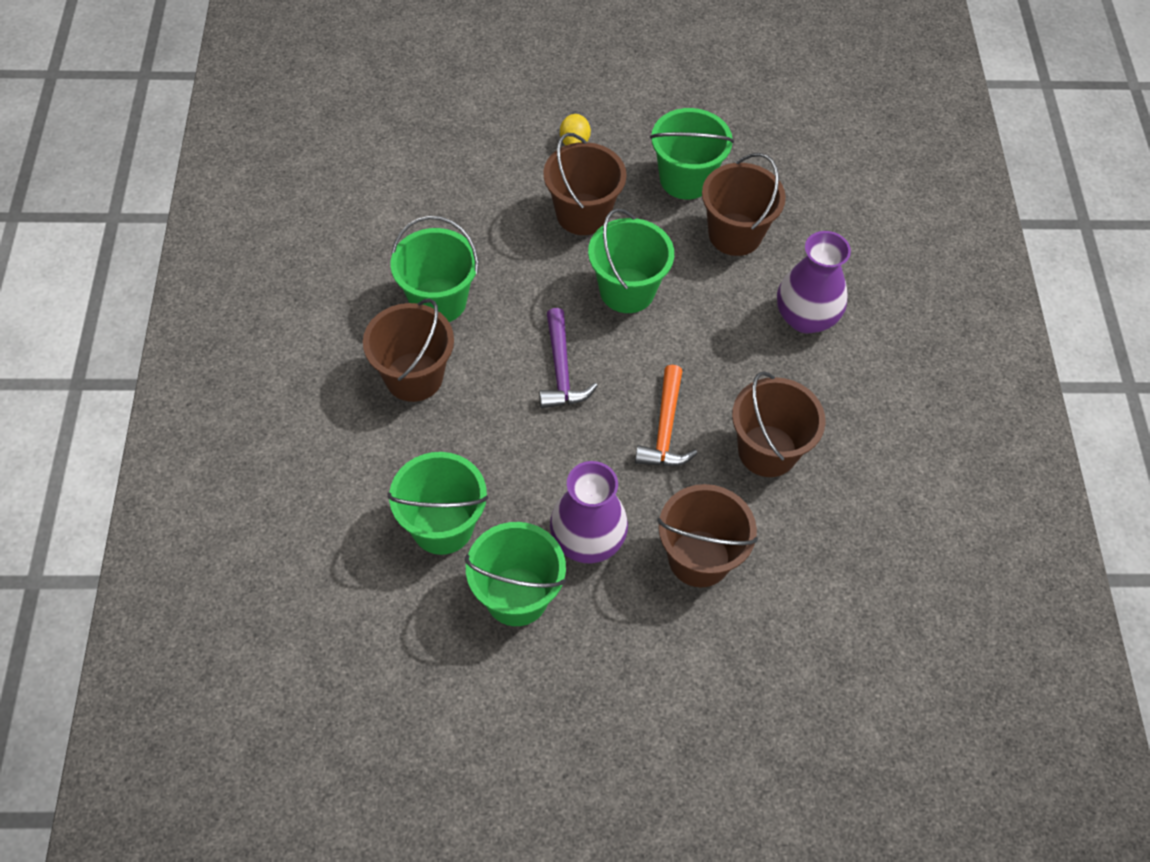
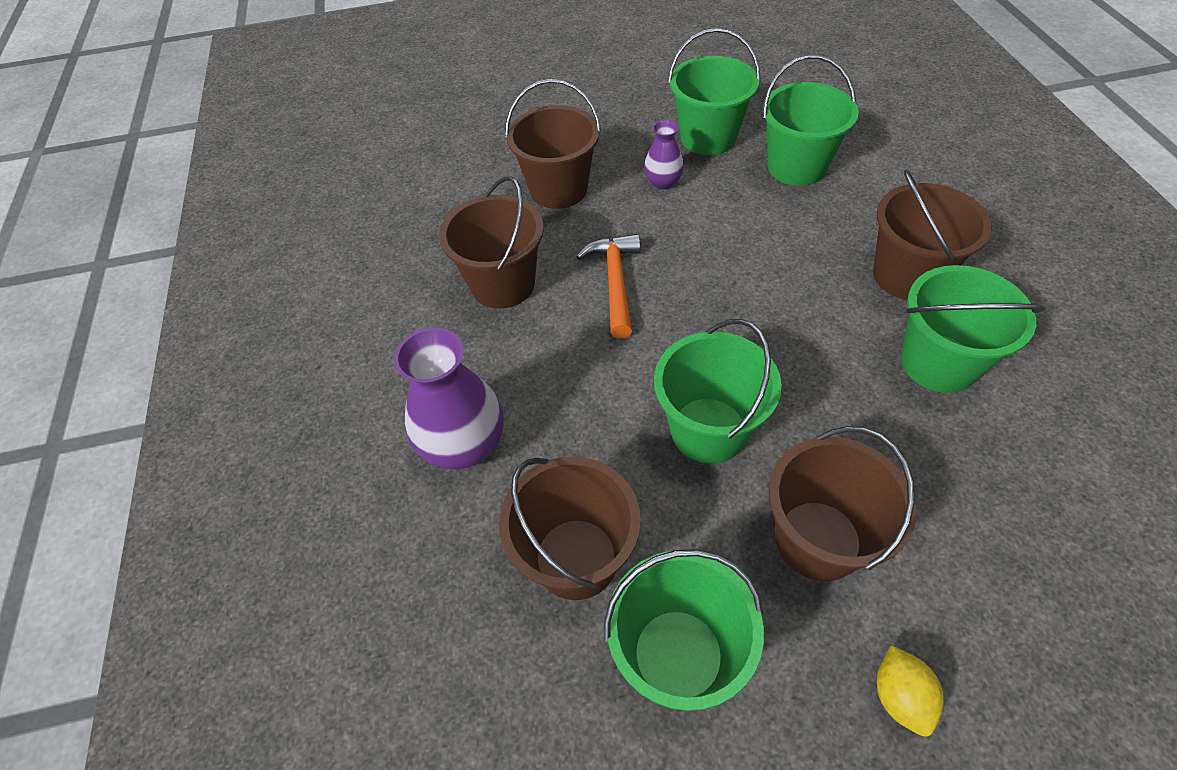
camera: 175 degrees right, 5 degrees down
(561, 370) = (750, 316): purple hammer -> none
(587, 540) = (663, 182): purple vase -> purple vase, size x0.55

